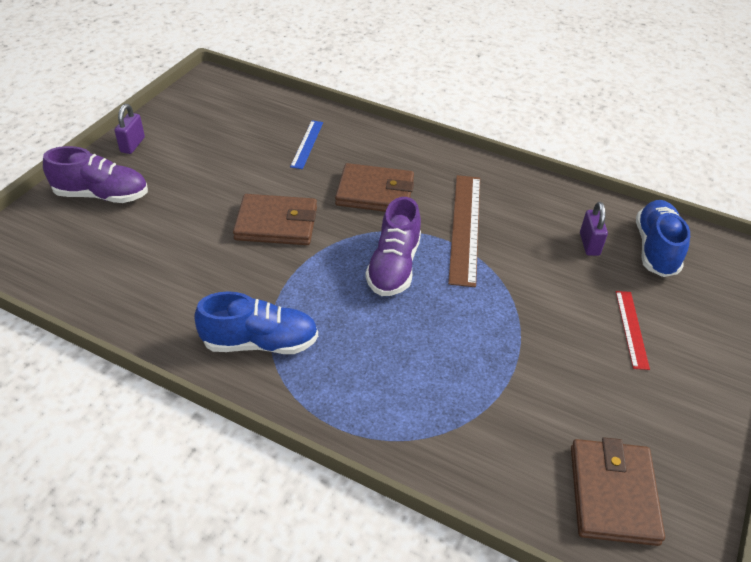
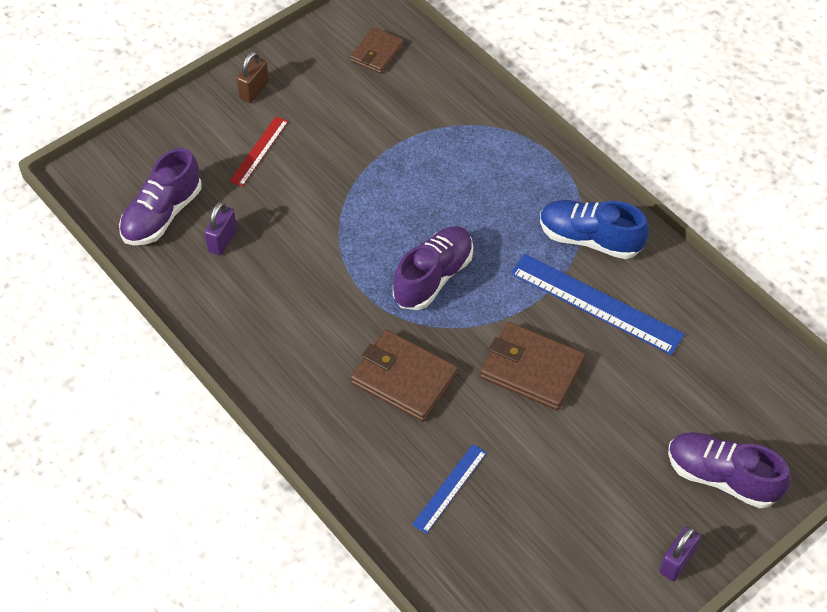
camera: 155 degrees left, 10 degrees up
(236, 286) = (596, 303): none -> blue ruler
(465, 227) = (333, 299): brown ruler -> none
(613, 494) = (377, 53): brown wallet -> brown wallet, size x0.63
(655, 249) = (162, 215): blue shoe -> purple shoe
(697, 392) = (254, 90): none -> brown padlock

